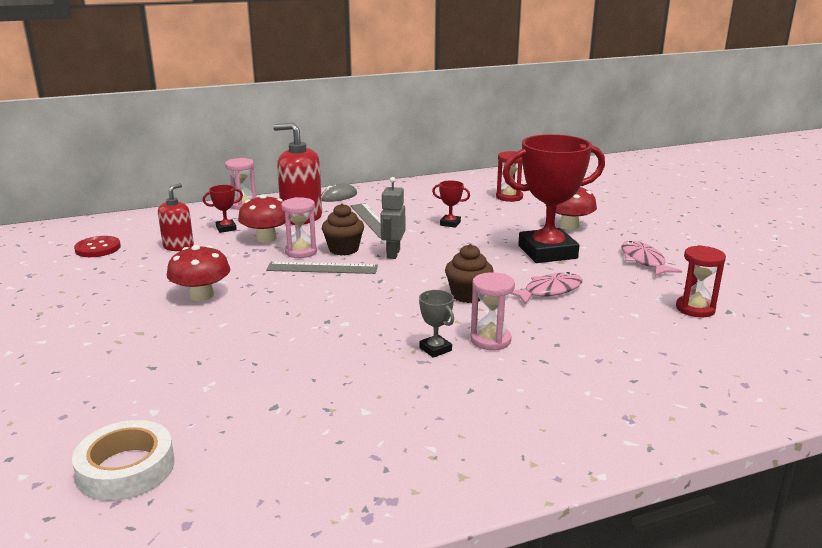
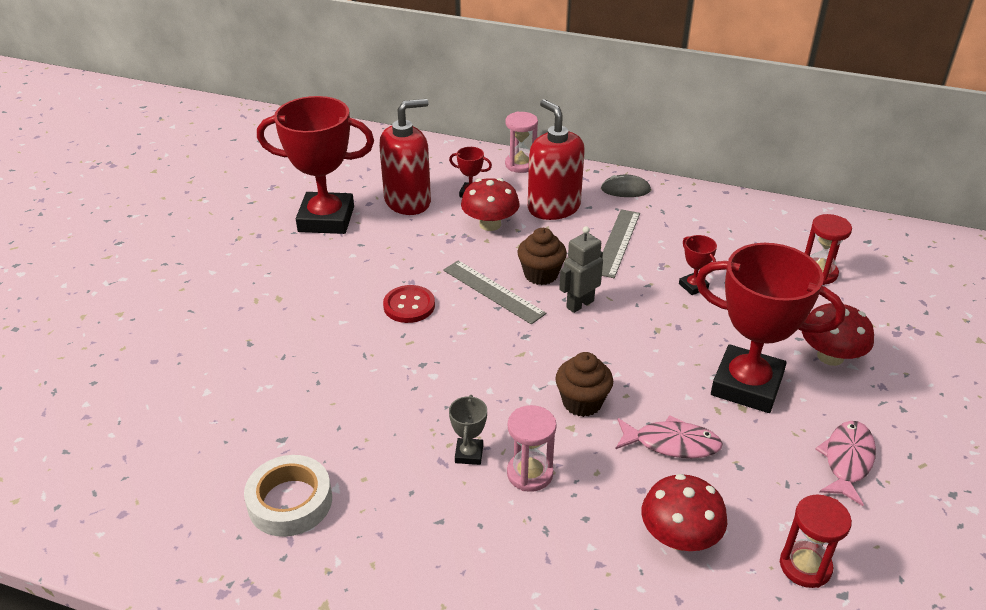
camera: 40 degrees right, 15 degrees up
(98, 248) = (347, 175): red button -> red button (409, 306)
(116, 276) = (326, 219): none -> red trophy
(126, 468) = (140, 438): white tape -> white tape (290, 501)
(178, 246) = (408, 201): red soap dispenser -> red soap dispenser, size x1.65
(201, 295) = (362, 277): red mushroom -> red mushroom (679, 537)
(301, 252) = (499, 259): pink hourglass -> none

